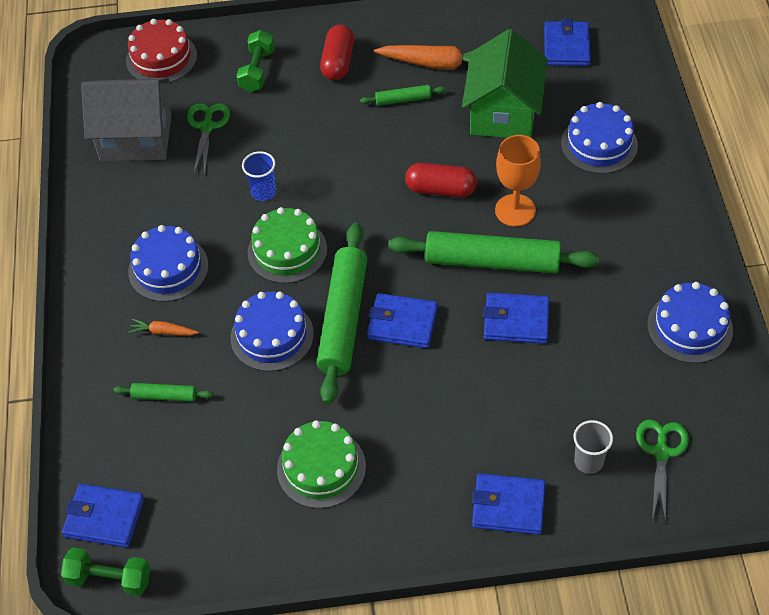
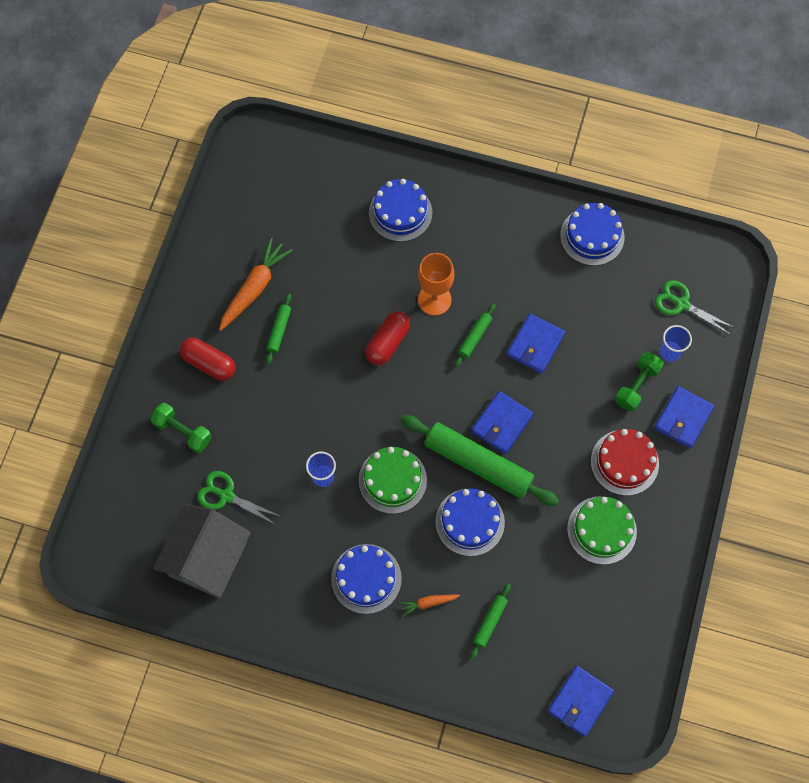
camera: 70 degrees left, 15 degrees up
(109, 579) = (632, 713): green dumbbell -> green dumbbell (637, 386)
(161, 58) = (122, 506): red cake -> red cake (624, 462)
(163, 332) = (428, 603): orange carrot -> orange carrot turned 45 degrees clockwise
(492, 262) = (475, 337): green rolling pin -> green rolling pin, size x0.46
(503, 113) = (333, 264): green house -> none
(566, 47) = (288, 187): blue wallet -> none
(588, 461) = (670, 352): grey cup -> blue cup

